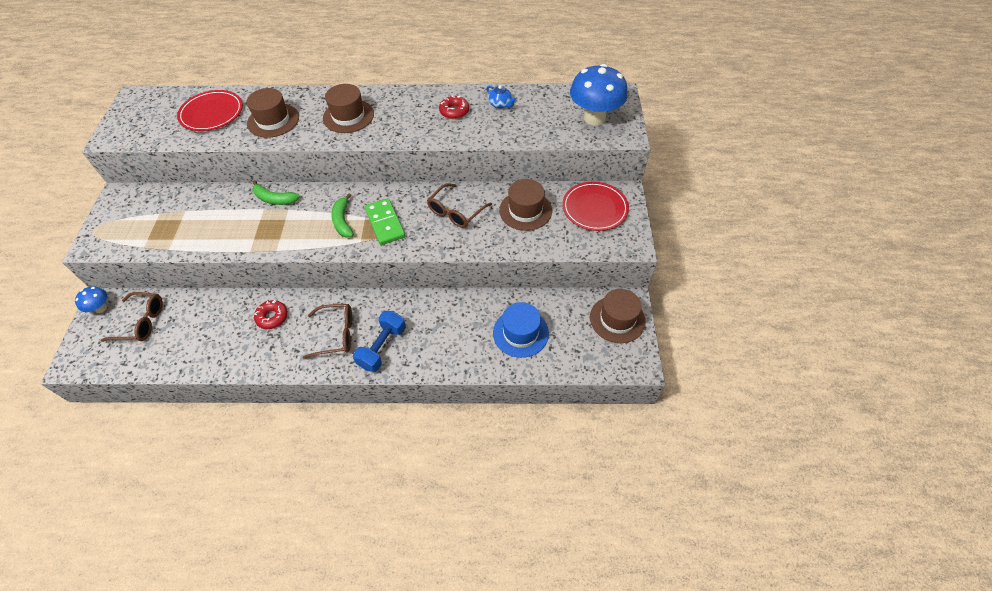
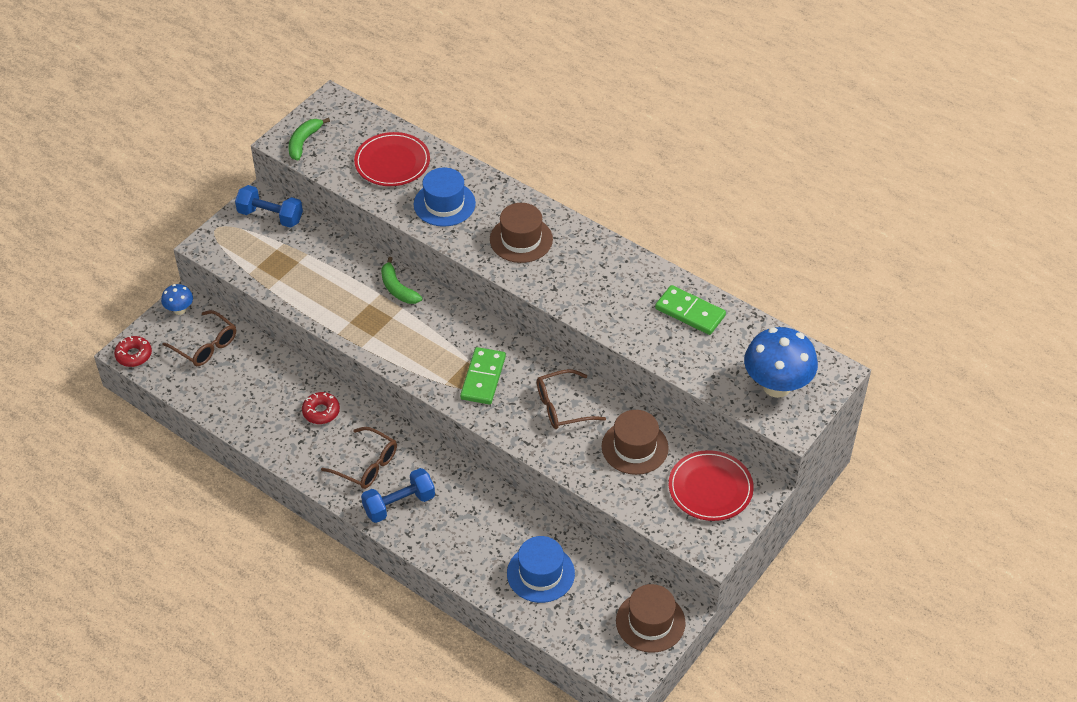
camera: 35 degrees right, 5 degrees down
(135, 201) = (270, 216): none -> blue dumbbell
(273, 120) = (444, 204): brown hat -> blue hat
(343, 221) = (445, 351): green banana -> green banana (304, 142)
(454, 111) = (633, 293): red donut -> red donut (134, 355)
(500, 104) = (690, 312): blue teapot -> green domino

